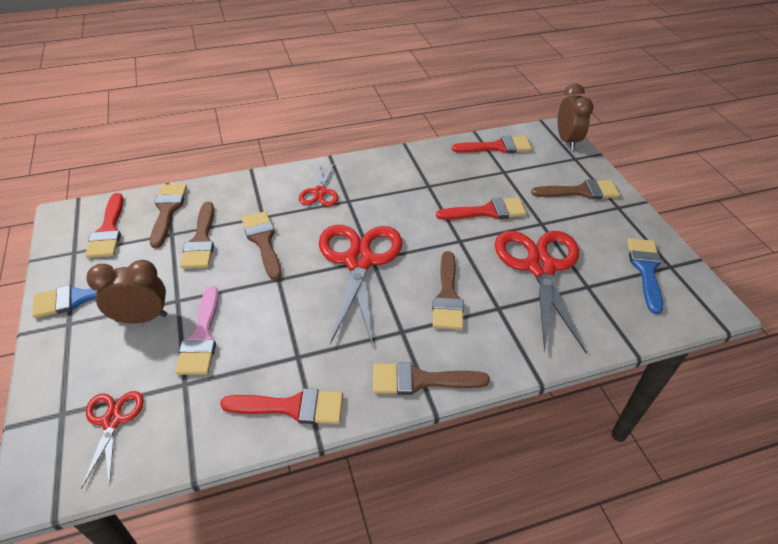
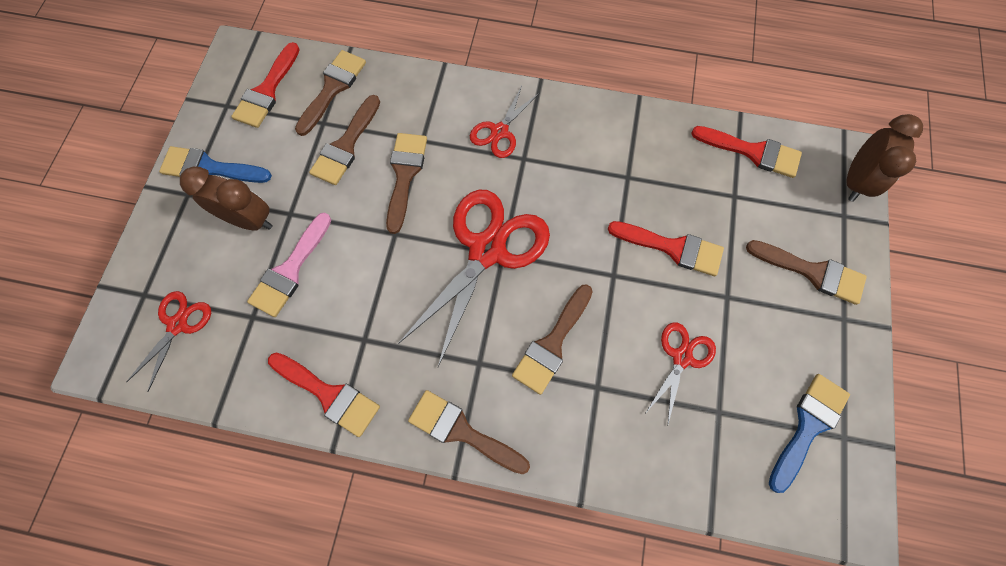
camera: 30 degrees right, 25 degrees up
(540, 266) = (682, 357): red scissors -> red scissors, size x0.51

